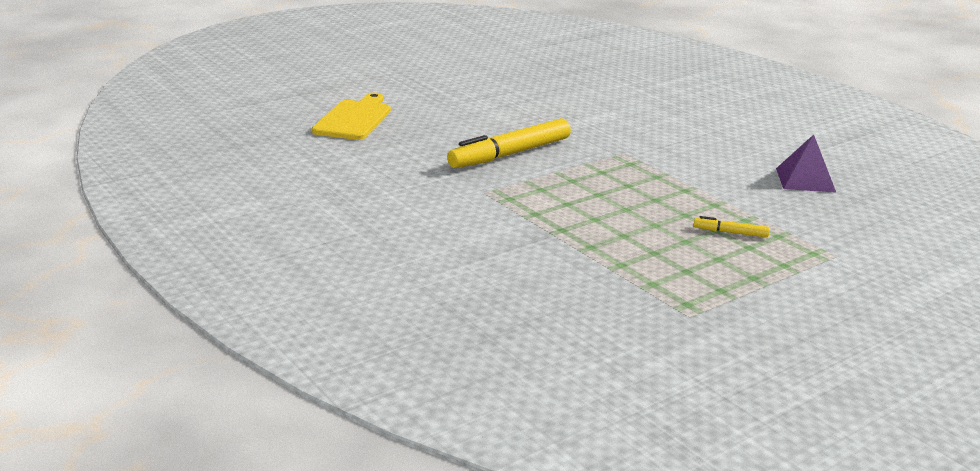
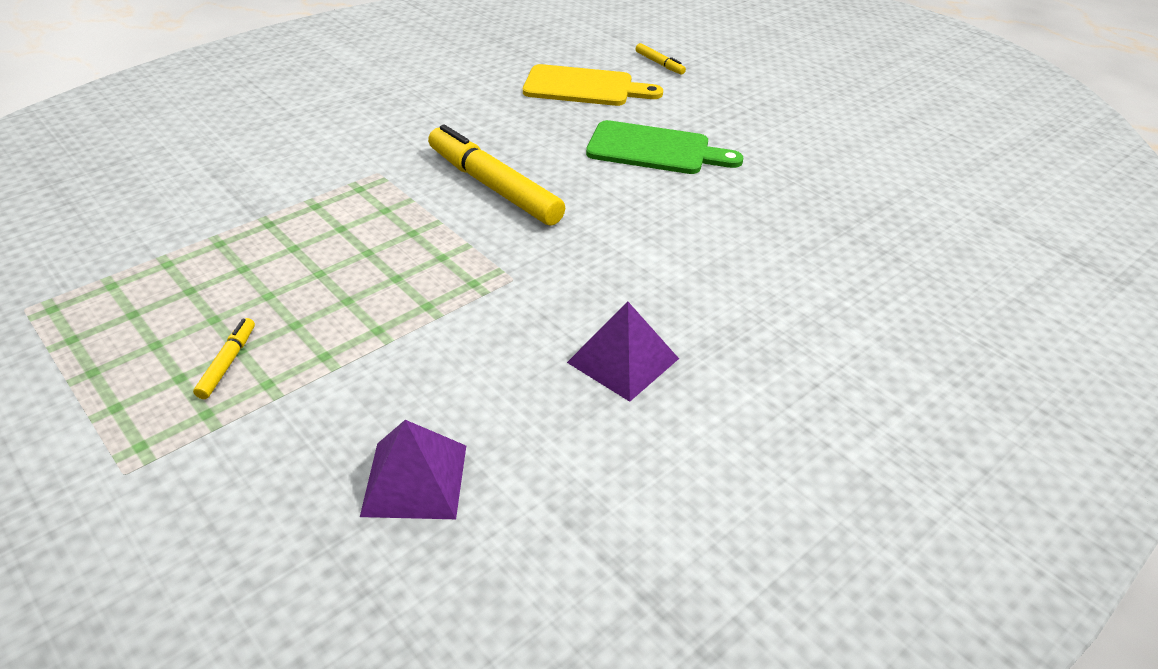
camera: 85 degrees right, 15 degrees up
(320, 93) = (659, 64): none -> yellow marker
(462, 106) = (654, 149): none -> green cutting board
(696, 131) = (623, 360): none -> purple pyramid

